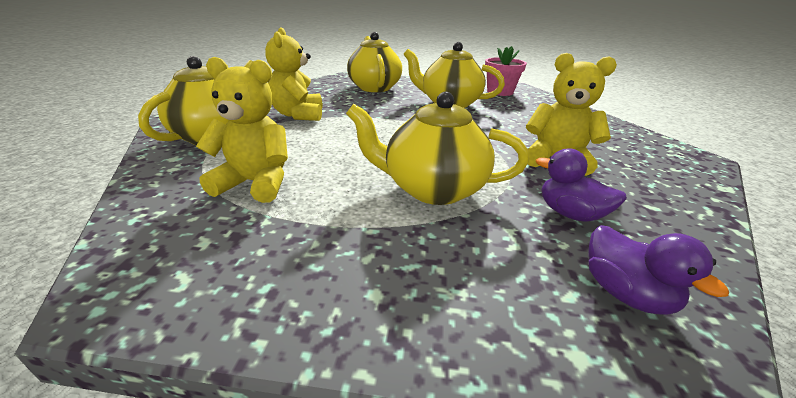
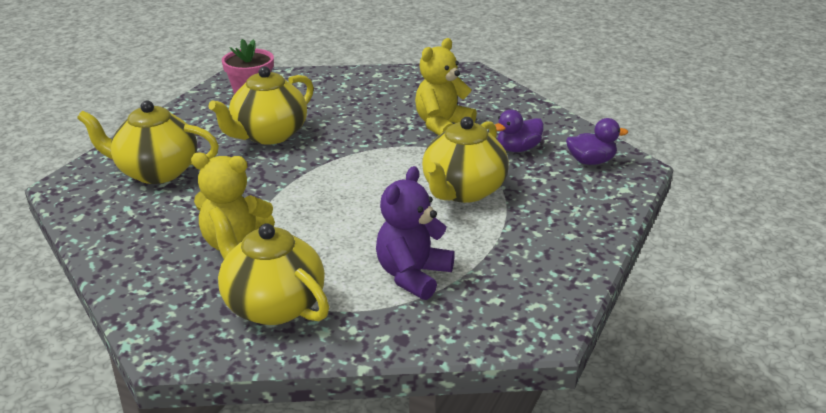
camera: 70 degrees left, 0 degrees up
(256, 183) = (413, 276): yellow teddy bear -> purple teddy bear

